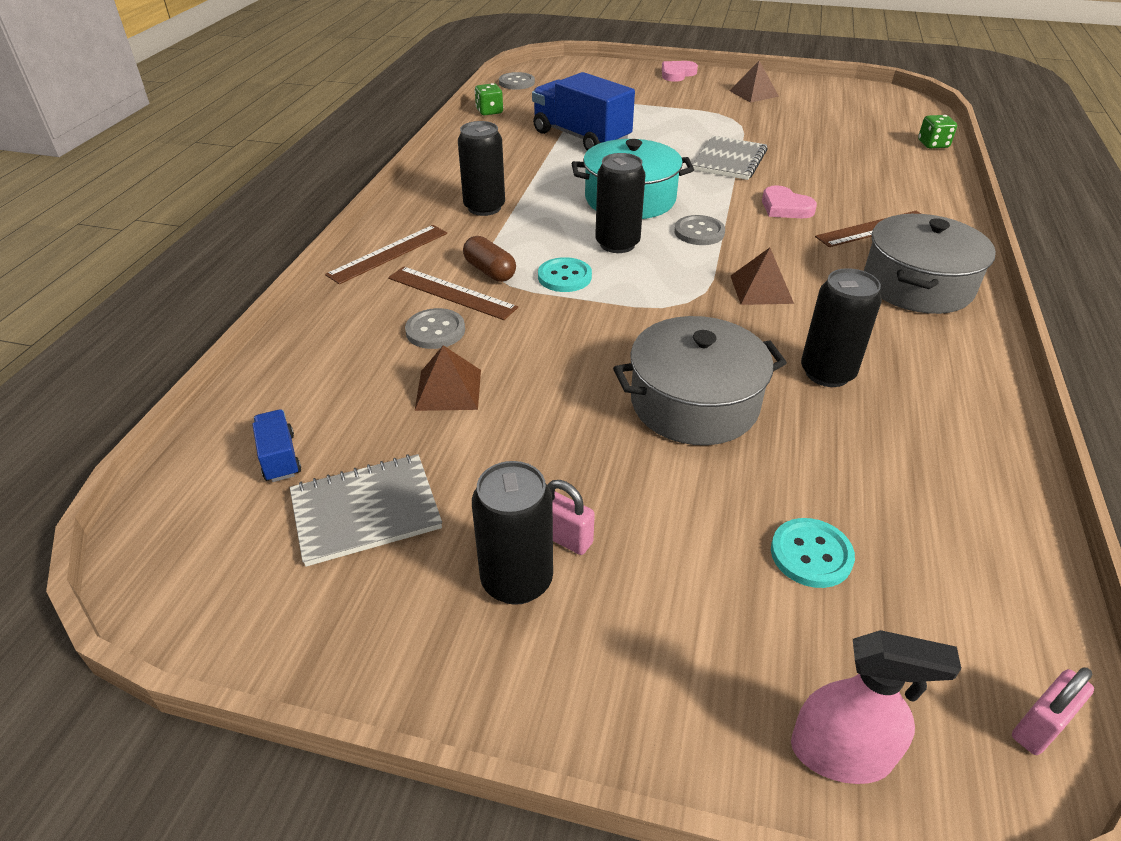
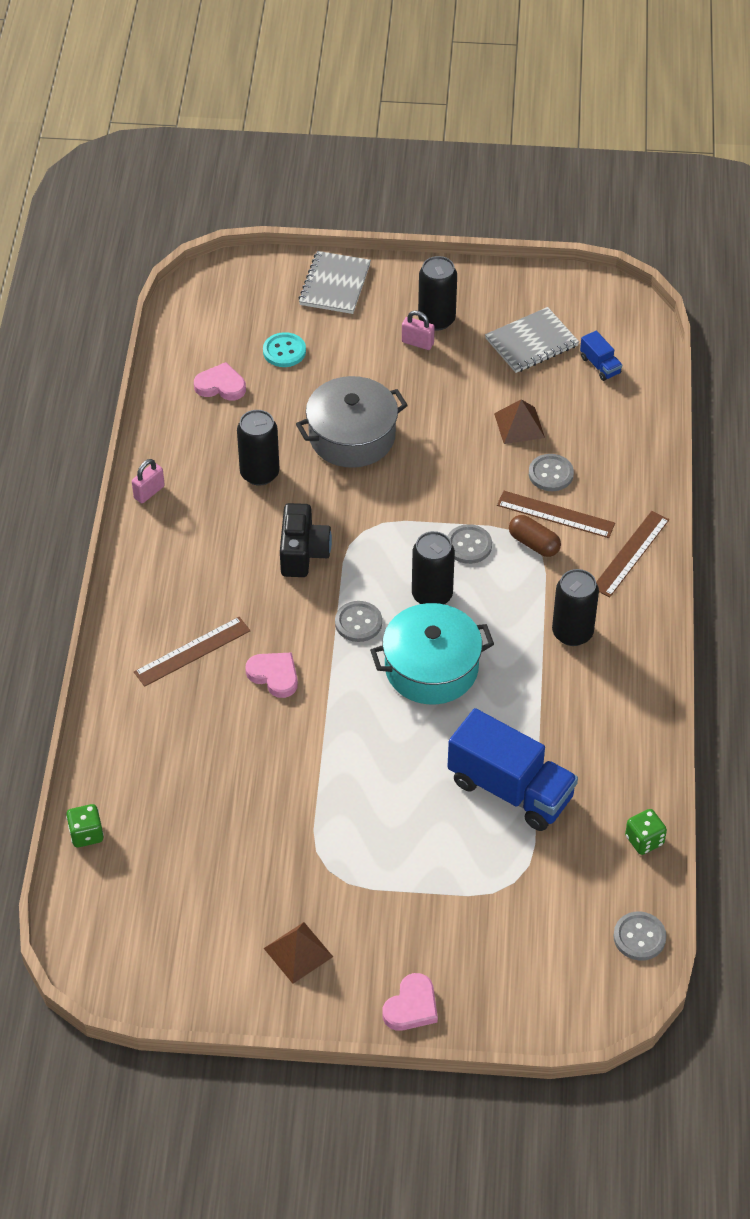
camera: 170 degrees right, 10 degrees up
(564, 277) = (468, 545): turquoise button -> grey button
(729, 160) = (331, 760): grey notebook -> grey notebook (334, 284)
(761, 289) = (303, 553): brown pyramid -> black camera
(840, 753) = (280, 274): pink spray bottle -> none
(916, 505) = (221, 385): none -> pink heart
(917, 285) = (171, 576): grey pot -> none
(1039, 727) = (192, 293): pink padlock -> pink padlock (149, 492)

